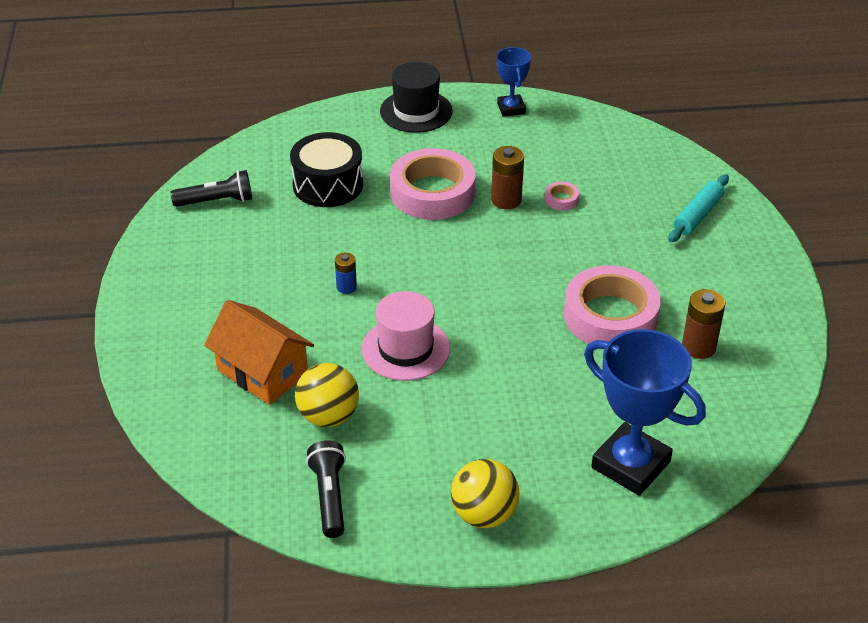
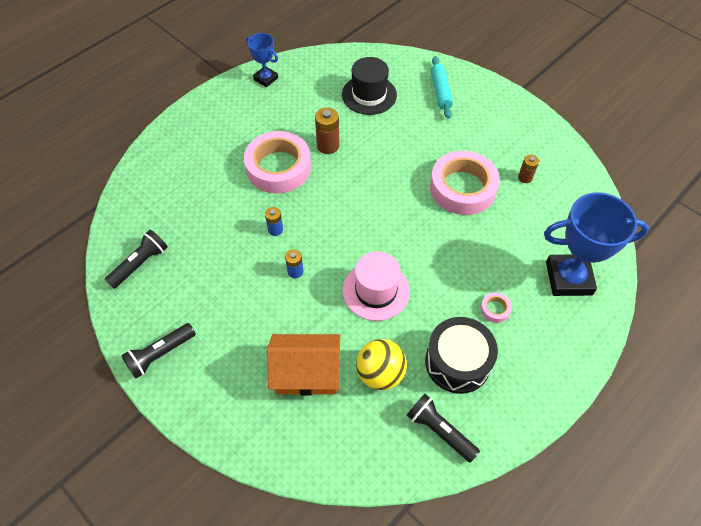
camera: 40 degrees left, 15 degrees up
(156, 279) = (160, 354): none -> black flashlight
(328, 185) = (205, 203): black drum -> black drum (457, 362)
(368, 242) = (275, 229): none -> blue battery
(416, 111) = (208, 114): black hat -> black hat (369, 95)
(484, 514) = (532, 371): yellow ball -> none
(561, 199) = (358, 125): pink tape -> pink tape (495, 309)
(698, 347) = (525, 177): brown battery -> brown battery, size x0.62

